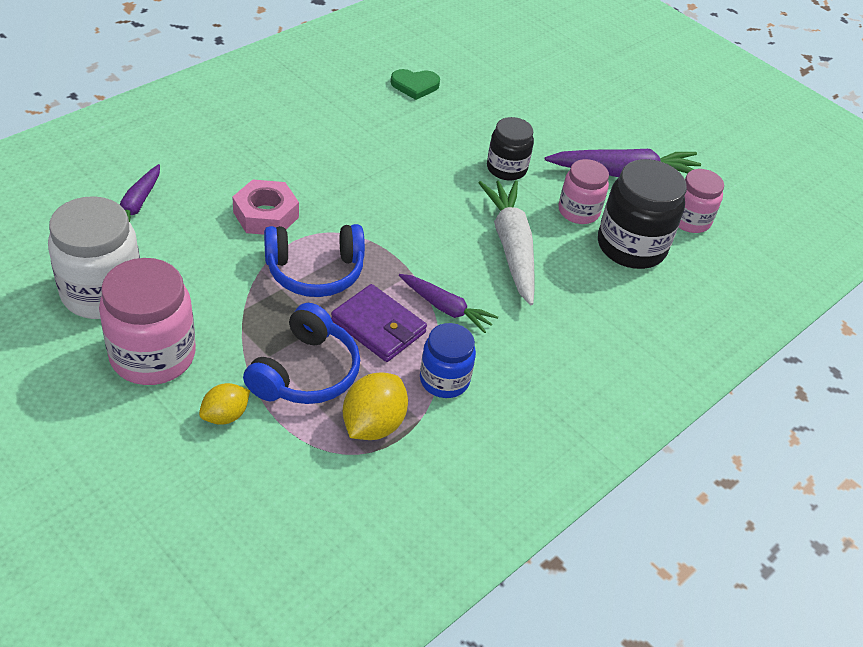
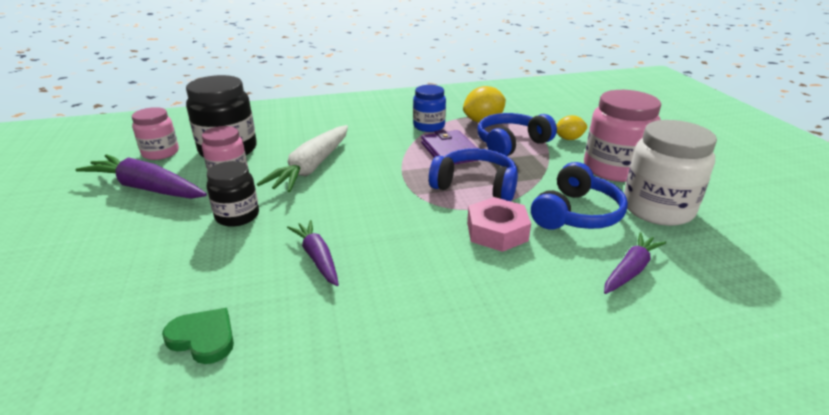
camera: 145 degrees left, 15 degrees down
(193, 259) = (576, 214): none -> blue headphones
(446, 308) = (396, 150): purple carrot -> purple carrot (317, 258)

